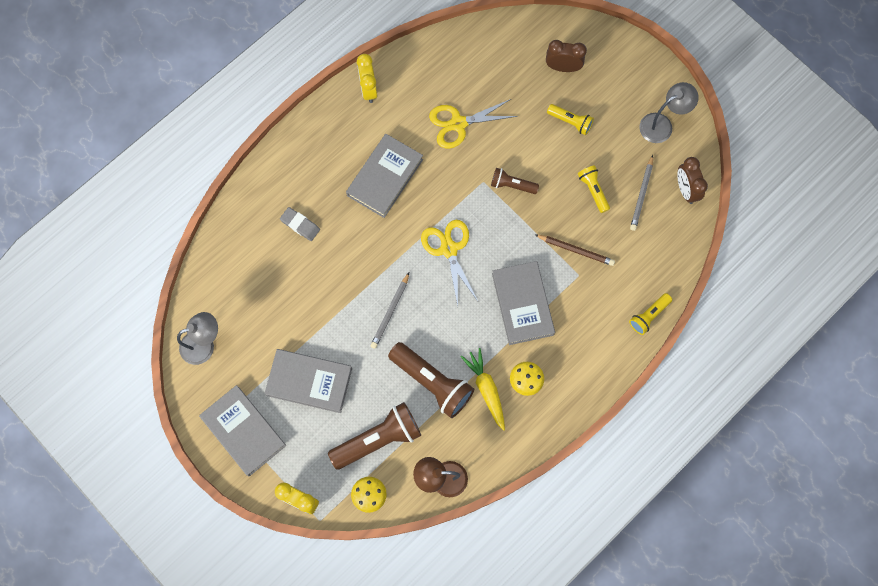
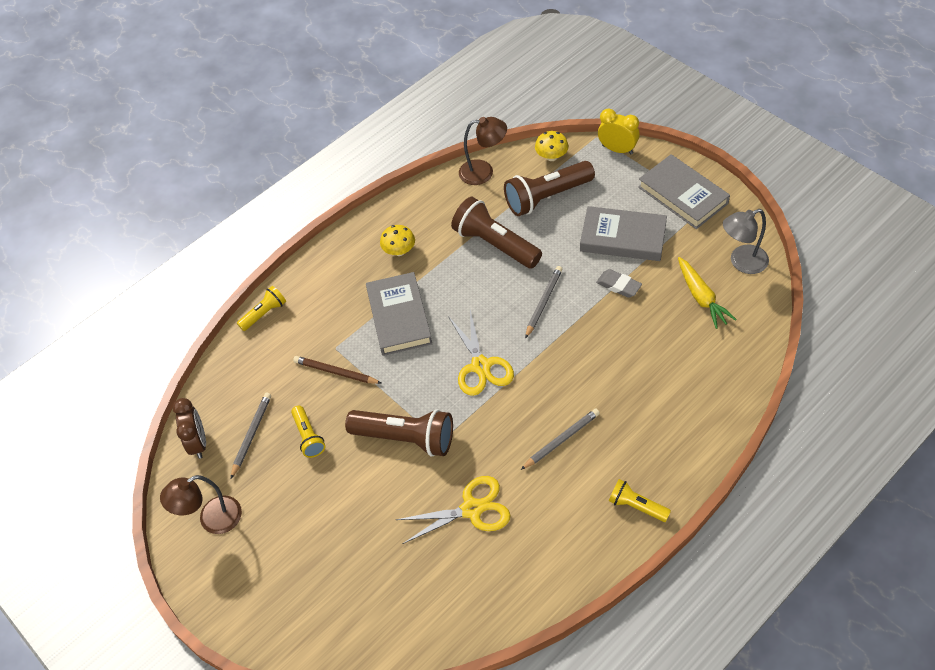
camera: 175 degrees left, 20 degrees down
(300, 225) = (658, 382): grey eraser -> grey eraser (618, 285)
(368, 89) = (593, 550): yellow clock -> none
(385, 177) = (561, 440): grey book -> grey pencil
(486, 389) = (440, 242): yellow carrot -> yellow carrot (701, 298)
(512, 185) = (405, 438): brown flashlight -> brown flashlight, size x1.84
(562, 67) = (331, 591): brown clock -> none
(570, 122) = (327, 518): yellow flashlight -> yellow flashlight (636, 506)
(662, 124) = (212, 519): grey lamp -> brown lamp

